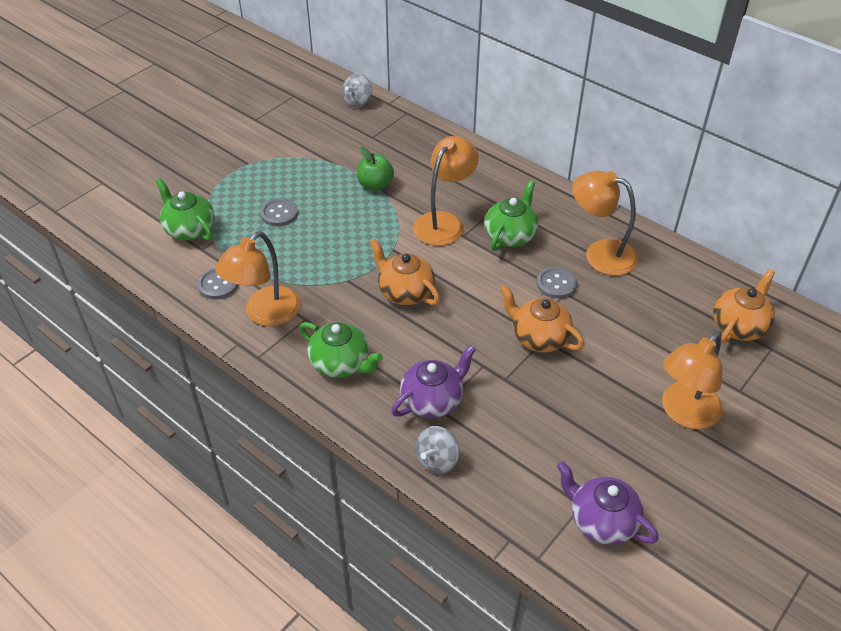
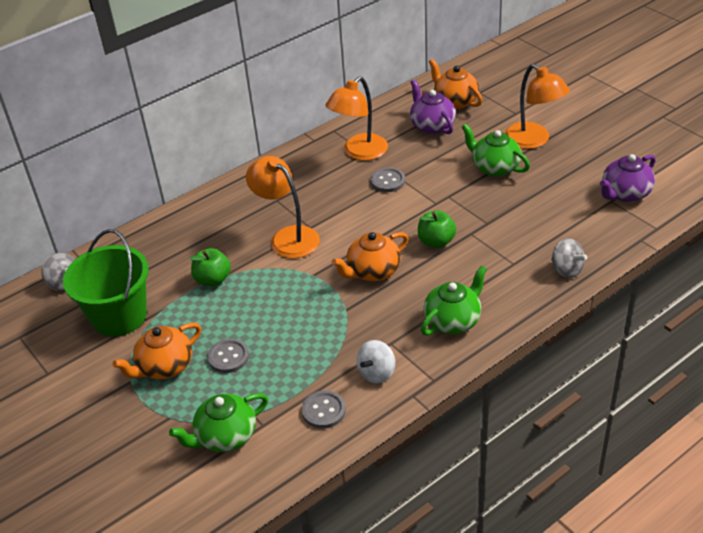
camera: 75 degrees left, 5 degrees down
(265, 314) = (377, 373): orange lamp -> white spinning top
(322, 140) = (119, 316): none -> green bucket
(433, 400) = (504, 266): purple teapot -> purple teapot (432, 126)
(462, 337) = (436, 242): none -> green apple
(510, 235) = (320, 199): green teapot -> green teapot (494, 167)
(539, 337) = (446, 199): orange teapot -> orange teapot (165, 367)

